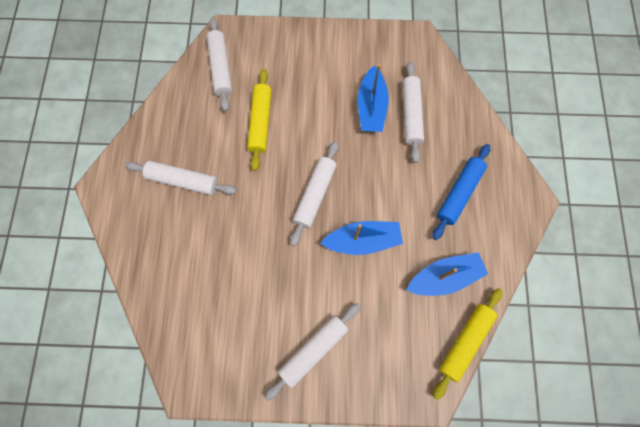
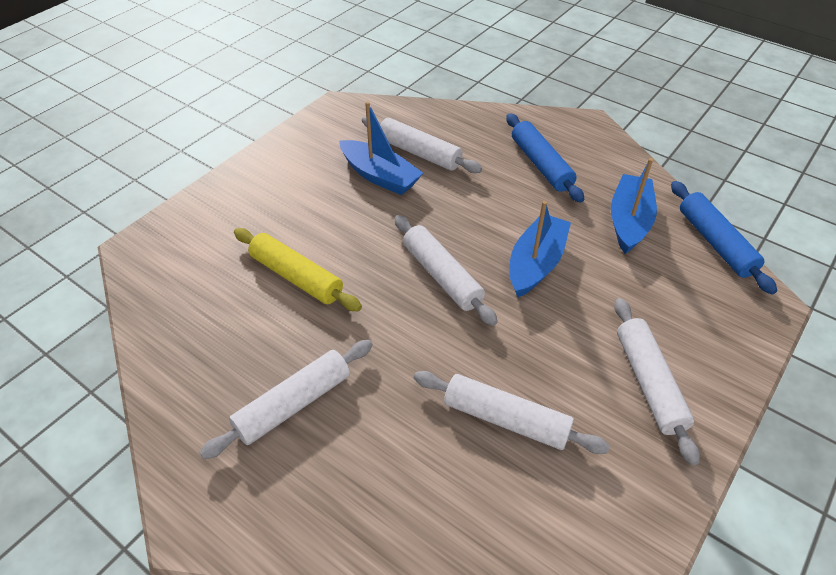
camera: 55 degrees left, 25 degrees down
(221, 68) = (178, 277): white rolling pin -> white rolling pin (506, 419)
(465, 342) = (715, 243): yellow rolling pin -> blue rolling pin

